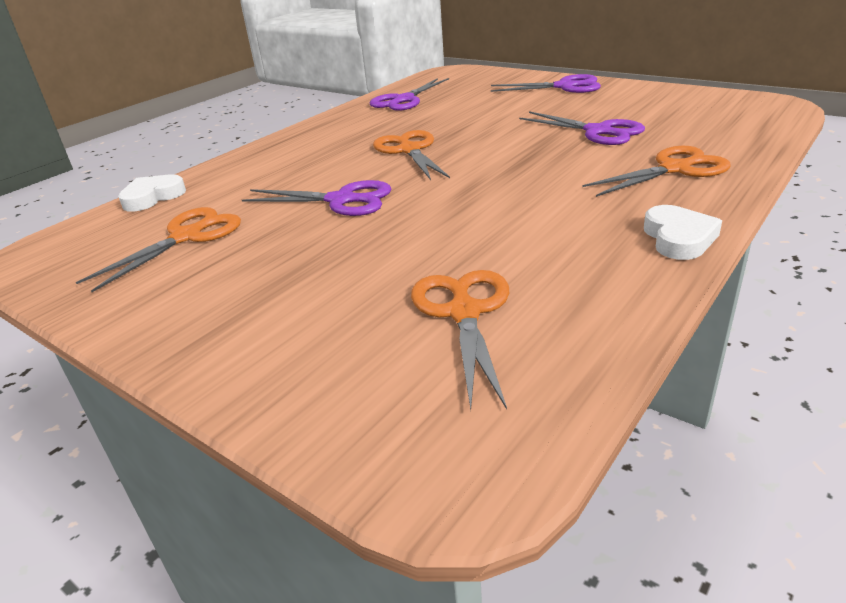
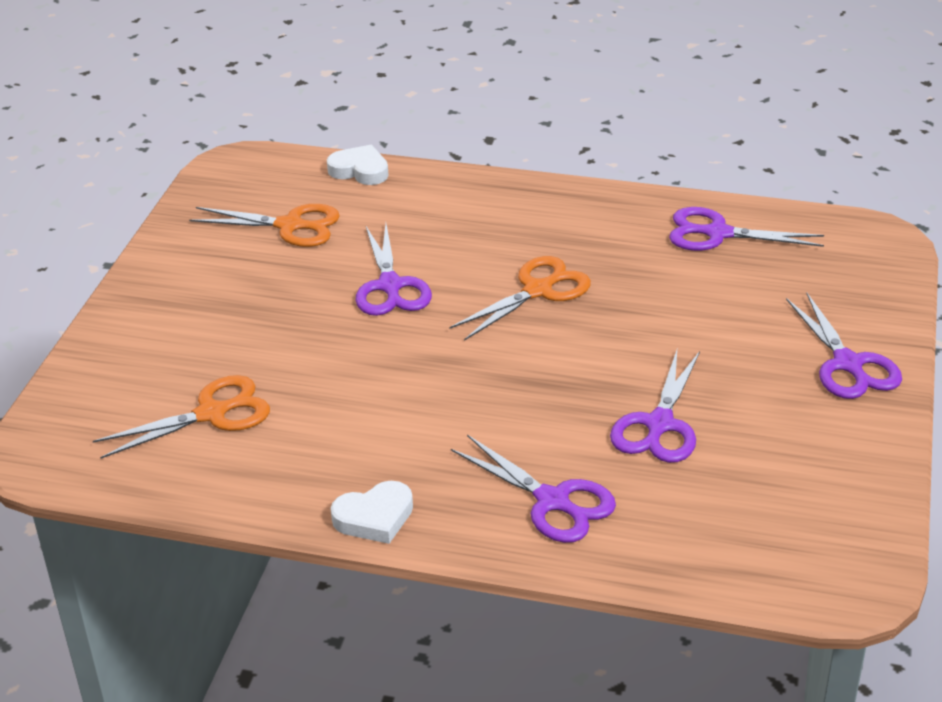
camera: 65 degrees right, 5 degrees up
(674, 169) = (552, 501): orange scissors -> purple scissors

